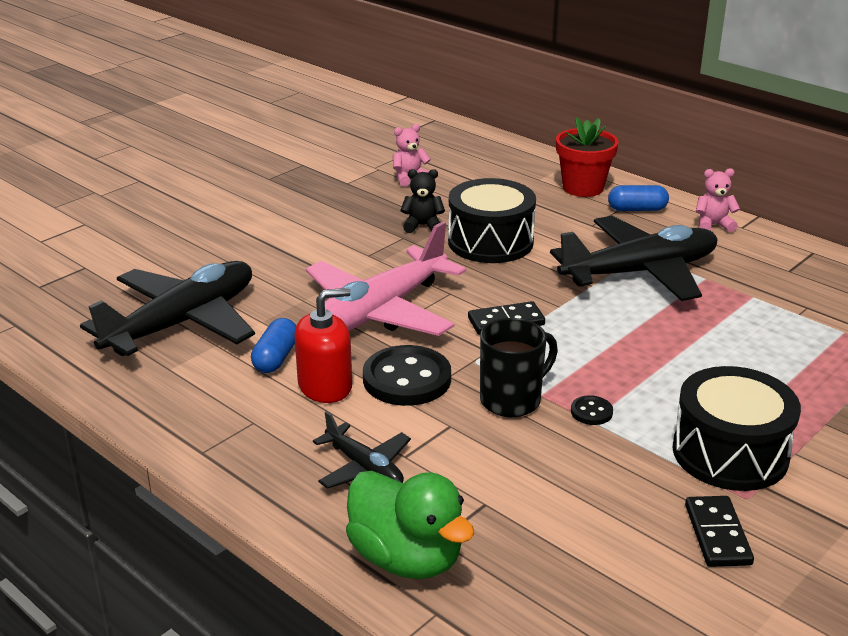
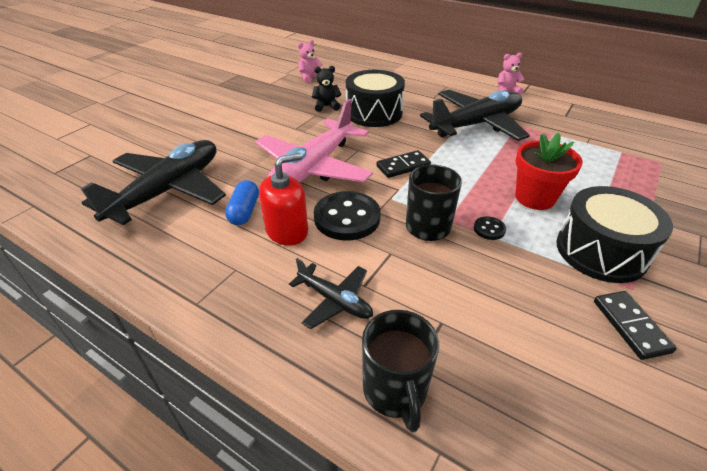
camera: 10 degrees left, 10 degrees up
(406, 558) = (395, 391): green duck -> black mug
(583, 188) = (419, 76): red flower pot -> red flower pot (534, 198)
(637, 209) = (456, 86): blue capsule -> none

